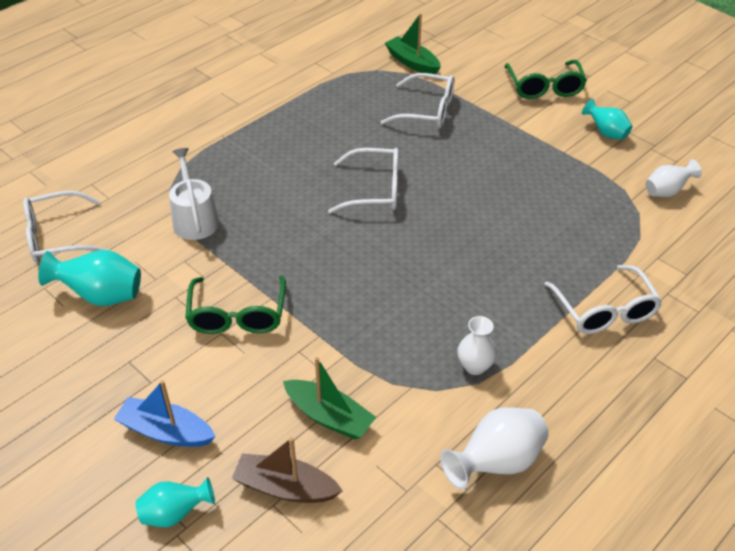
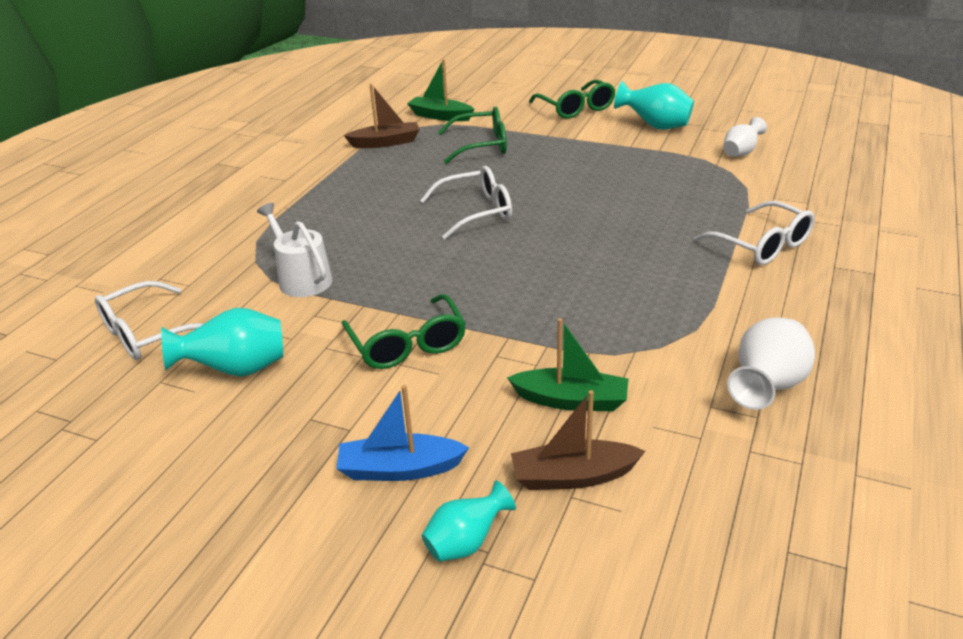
camera: 20 degrees left, 10 degrees down
(345, 83) = (386, 143): none -> brown boat
(427, 111) = (482, 145): white glasses -> green glasses
(475, 366) = (682, 318): white vase -> none
(606, 133) = (655, 126): turquoise vase -> turquoise vase, size x1.54

